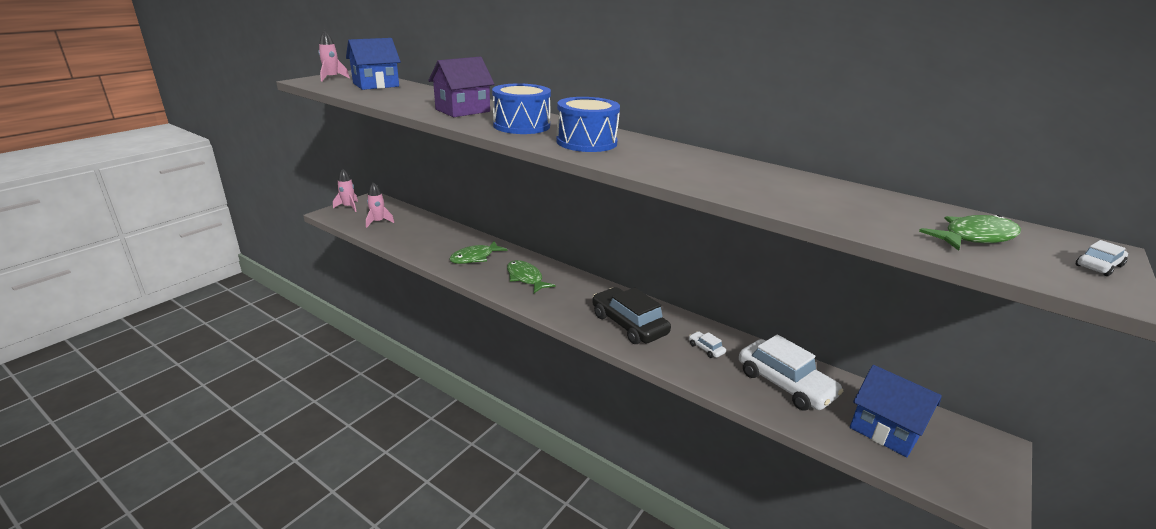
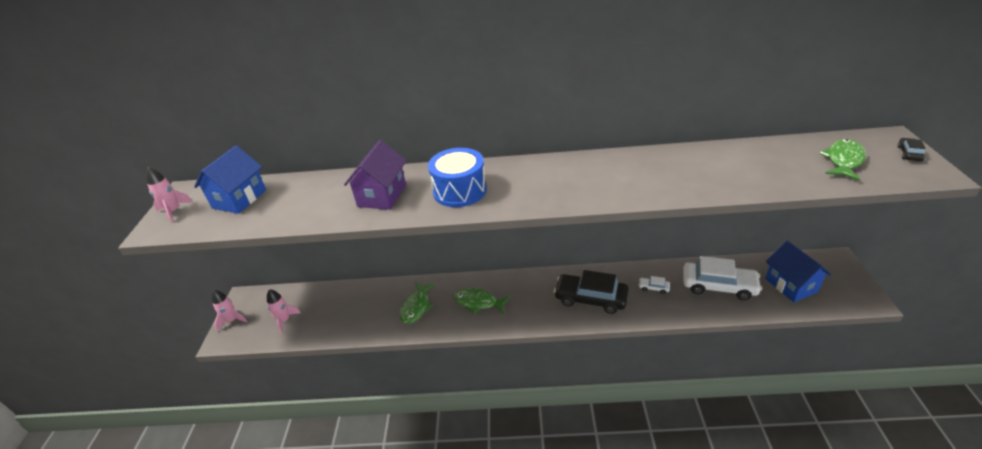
camera: 30 degrees left, 10 degrees up
(586, 142) = (535, 185): blue drum -> none
(885, 430) = (791, 285): blue house -> blue house turned 60 degrees clockwise
(1098, 266) = (909, 154): white car -> black car

